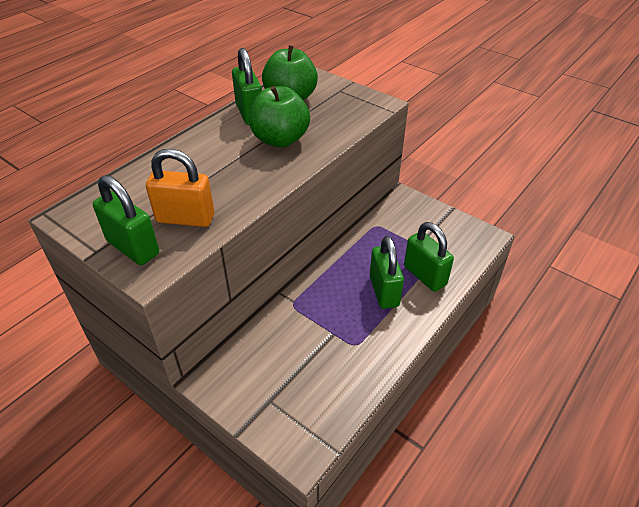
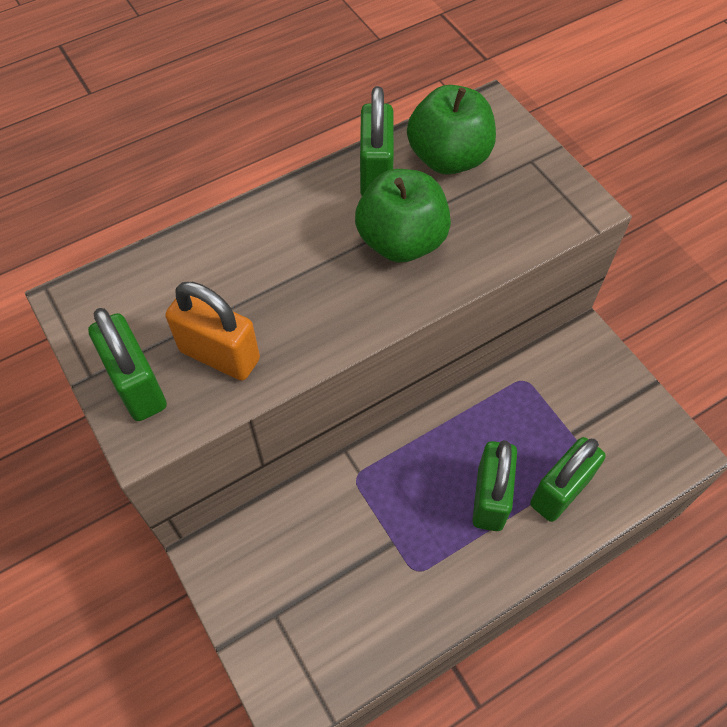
camera: 20 degrees right, 15 degrees up
(425, 275) = (560, 491): green padlock -> green padlock turned 60 degrees clockwise

